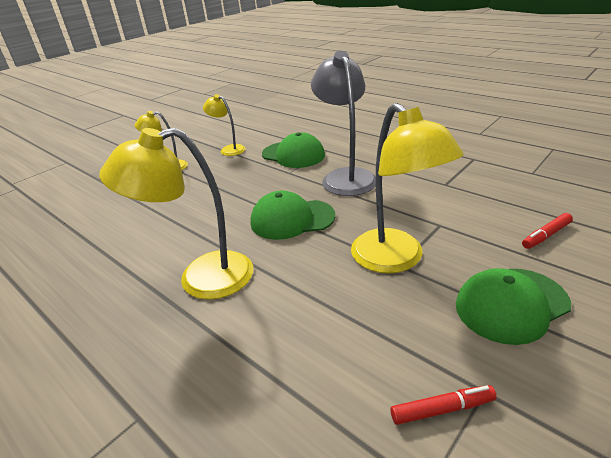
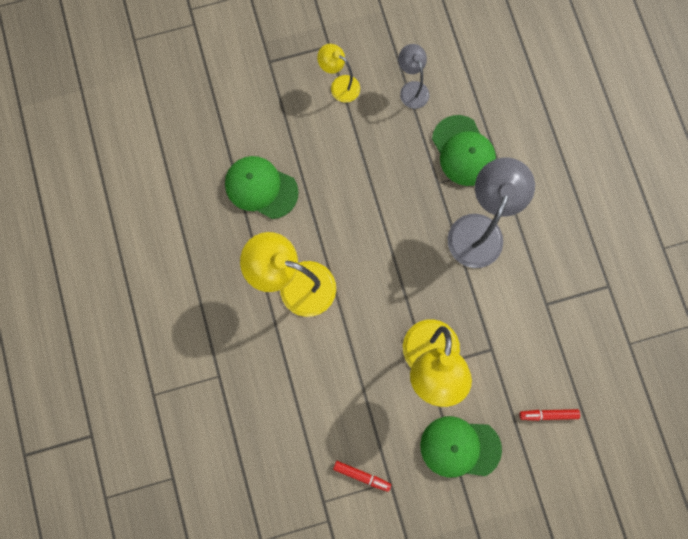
camera: 30 degrees right, 45 degrees up
(228, 149) = (411, 89): yellow lamp -> grey lamp
(292, 219) = (394, 260): green cap -> green cap (261, 188)

